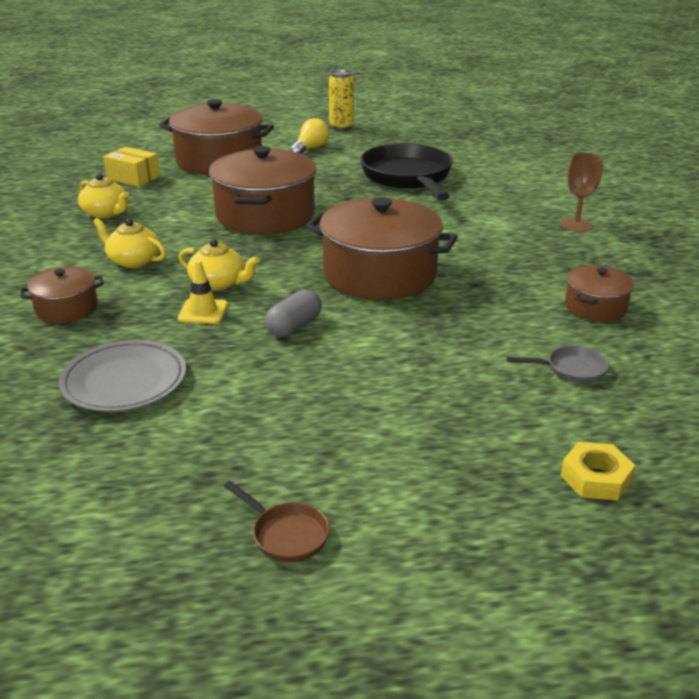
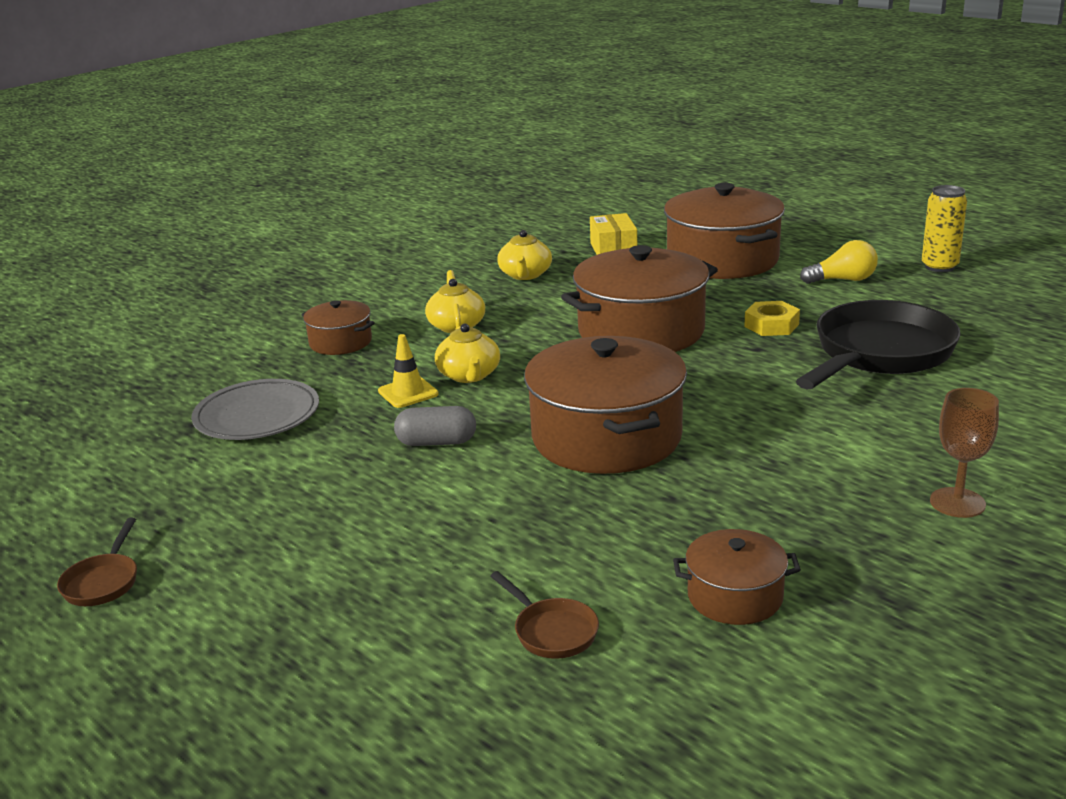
camera: 55 degrees right, 5 degrees down
(571, 369) = (552, 631): grey pan -> brown pan
(595, 478) = (335, 725): yellow nut -> yellow nut (771, 325)

